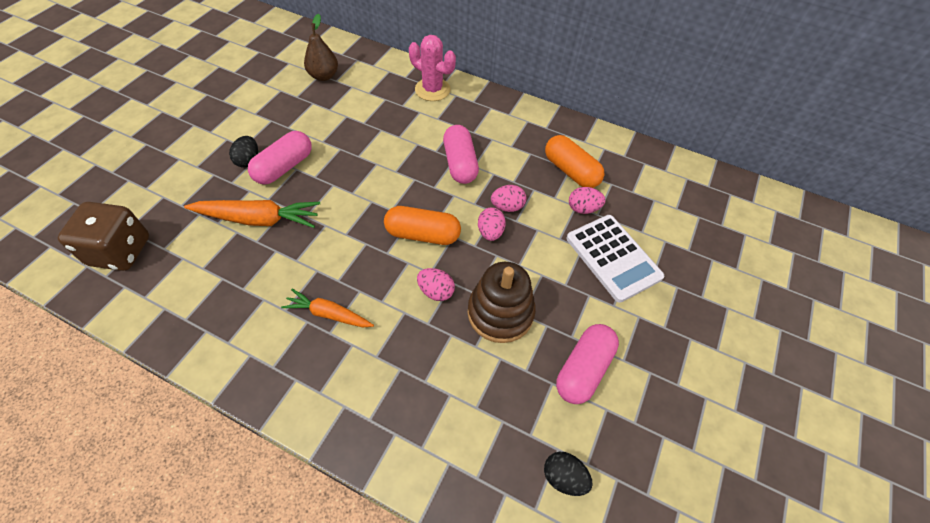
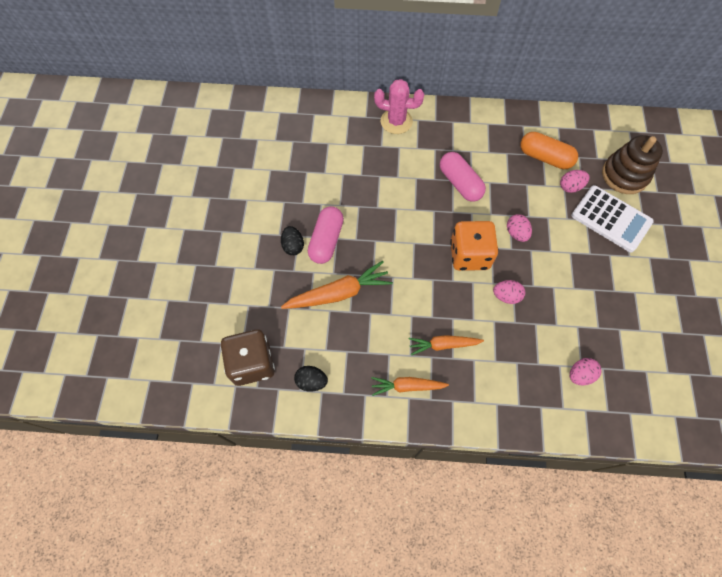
camera: 20 degrees left, 10 degrees up
(257, 341) = (407, 386): none -> orange carrot
(324, 76) = (297, 141): brown pear -> none
(423, 234) = (469, 255): orange capsule -> orange dice
(500, 313) = (559, 293): brown stacking toy -> brown stacking toy (624, 175)
(507, 207) = (516, 207): pink egg -> pink egg (580, 375)
(563, 477) = (658, 387): black egg -> black egg (311, 381)
(583, 369) = (634, 311): pink capsule -> none

